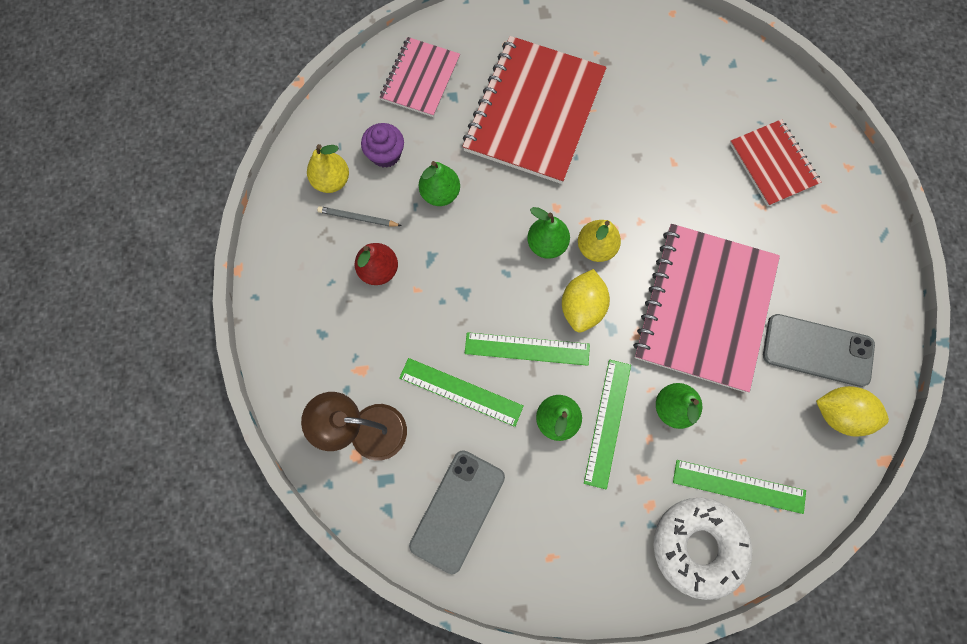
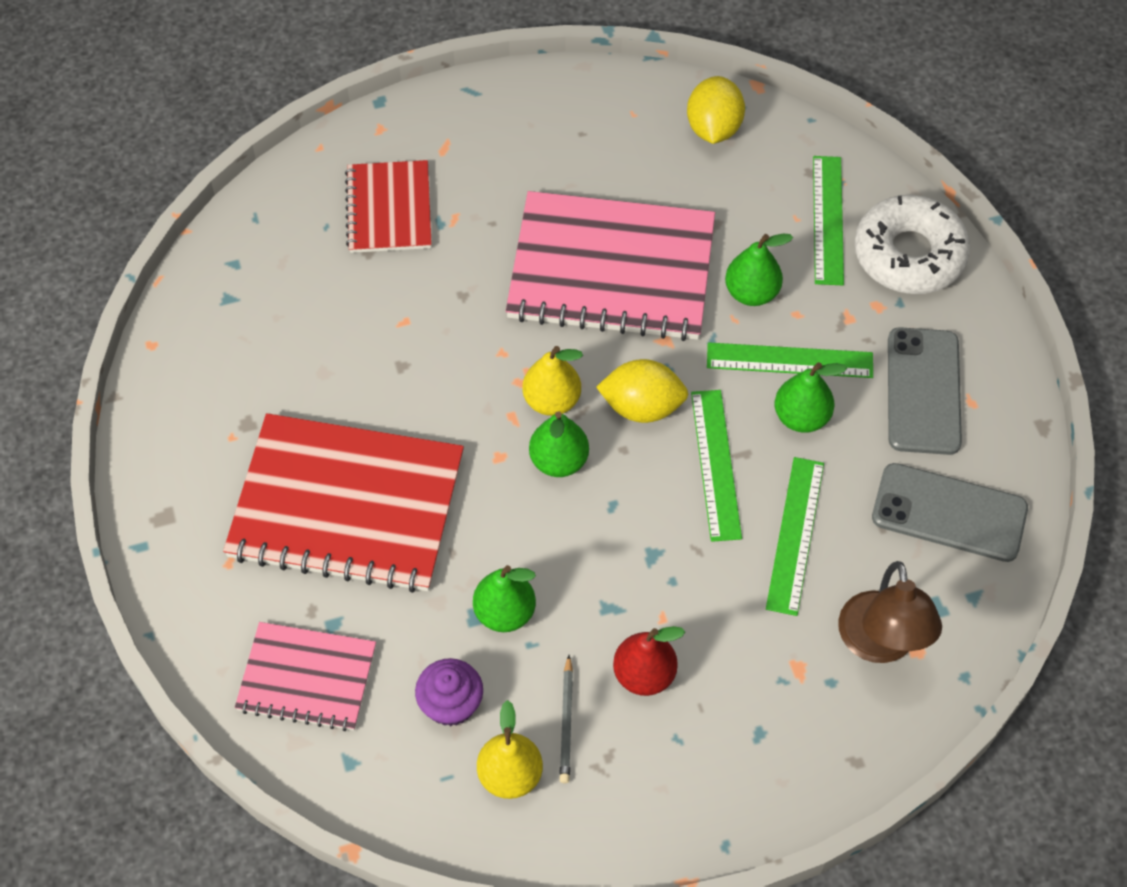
camera: 100 degrees left, 15 degrees down
(773, 164) = (389, 209): red notebook -> red notebook turned 60 degrees counterclockwise
(817, 350) = (639, 152): grey phone -> grey phone (923, 391)

